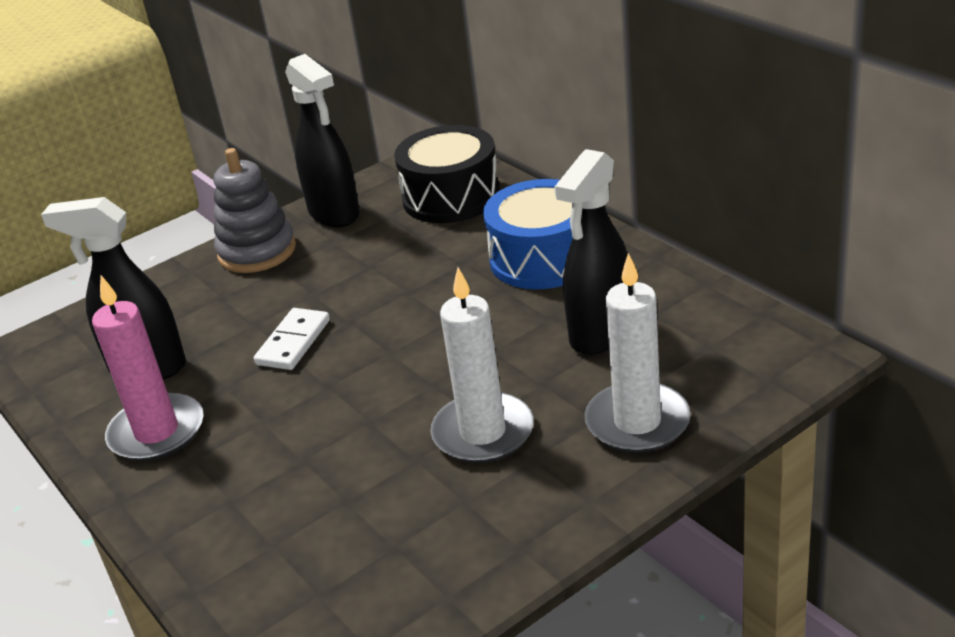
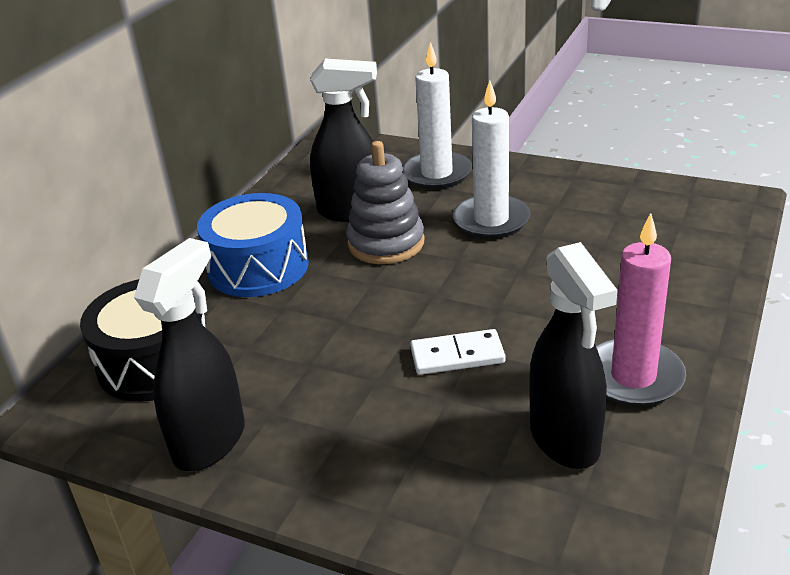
camera: 120 degrees left, 0 degrees up
(257, 251) = (315, 470): grey stacking toy -> grey stacking toy (386, 243)

